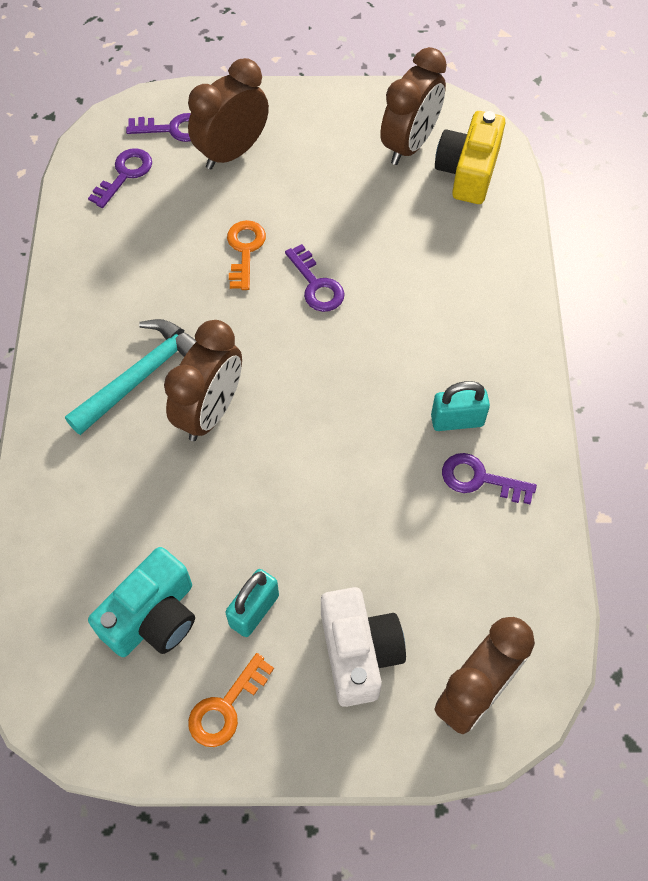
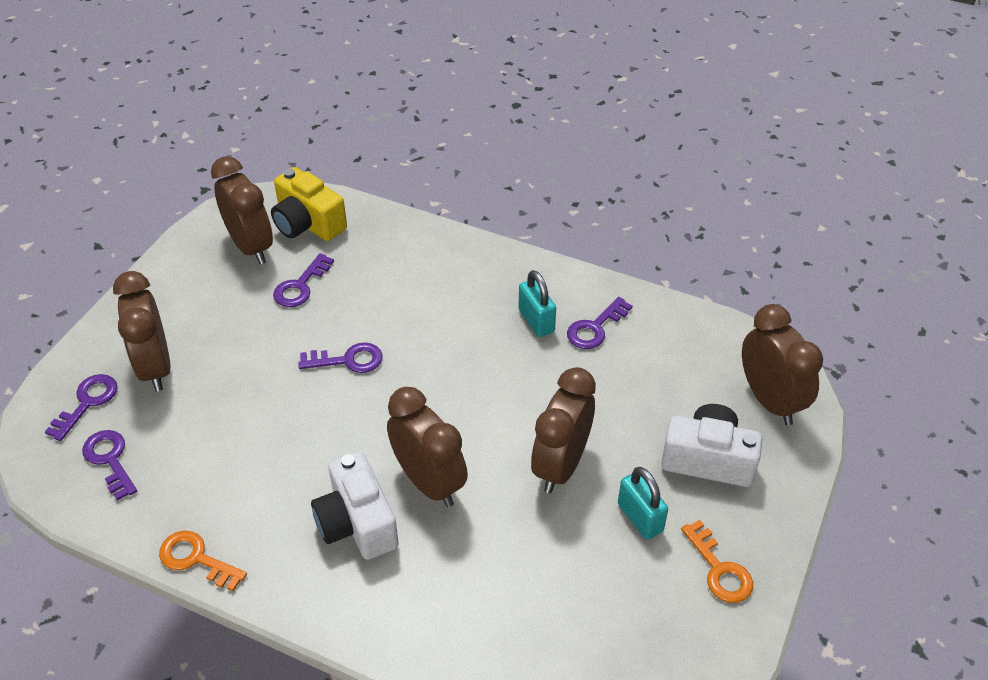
camera: 65 degrees left, 15 degrees down
(142, 375) = (357, 523): turquoise hammer -> white camera
(153, 617) = (612, 597): turquoise camera -> none
(245, 250) = (274, 397): orange key -> orange key (196, 559)
(283, 515) = (560, 466): none -> brown clock
(385, 205) = (300, 286): none -> purple key
(457, 420) = (536, 321): turquoise padlock -> turquoise padlock turned 45 degrees counterclockwise

